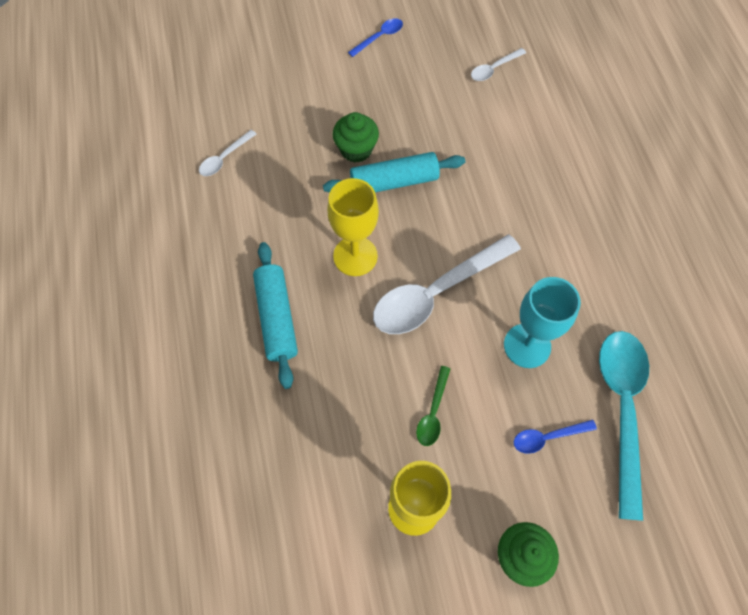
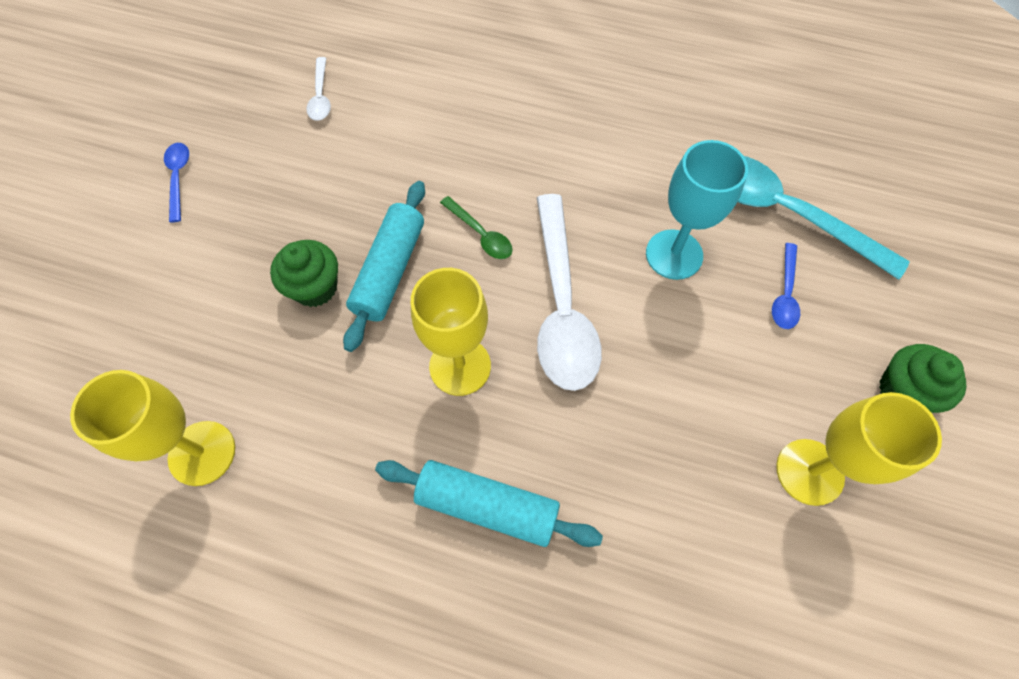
camera: 60 degrees left, 0 degrees up
(224, 158) = (202, 453): white spoon -> yellow goblet
(433, 412) = (704, 389): green spoon -> green spoon (480, 234)

